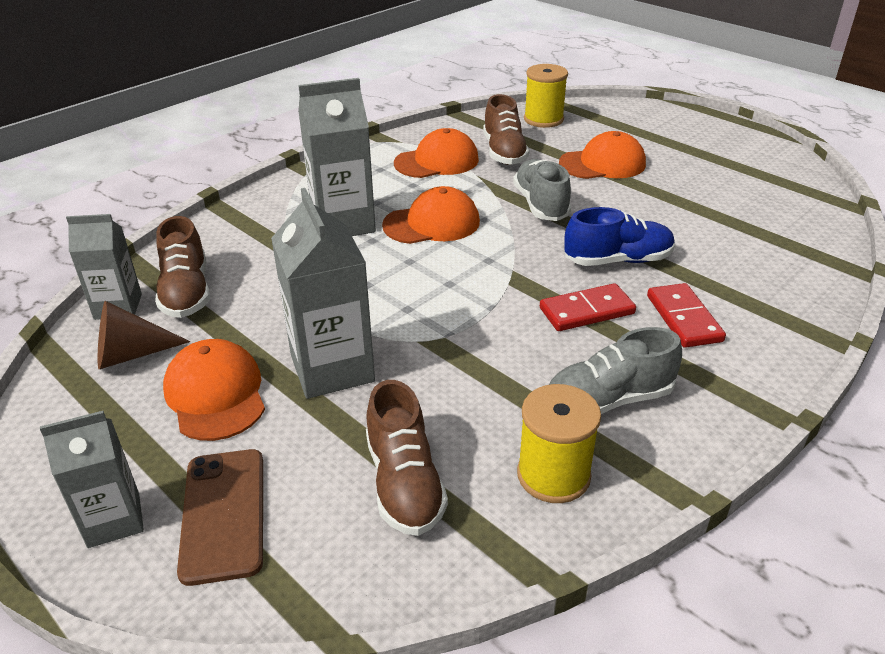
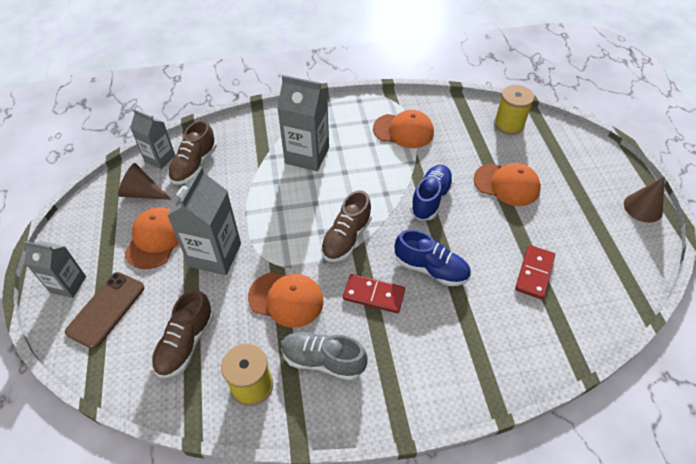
camera: 35 degrees right, 15 degrees up
(432, 223) = (353, 181): orange cap -> orange cap (286, 299)
(504, 152) = (452, 143): brown shoe -> brown shoe (346, 238)
(541, 204) = (430, 199): grey shoe -> blue shoe
(683, 318) = (423, 334): red domino -> red domino (534, 273)
(743, 134) = (643, 207): none -> brown cone

